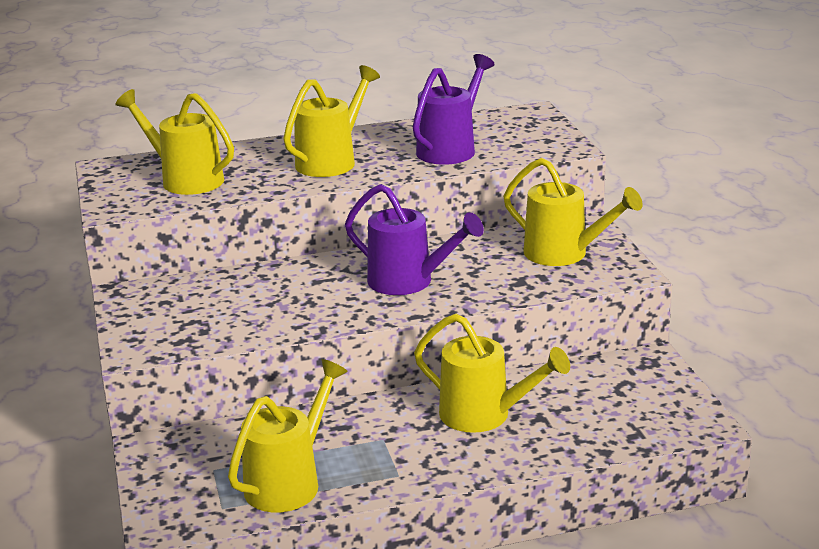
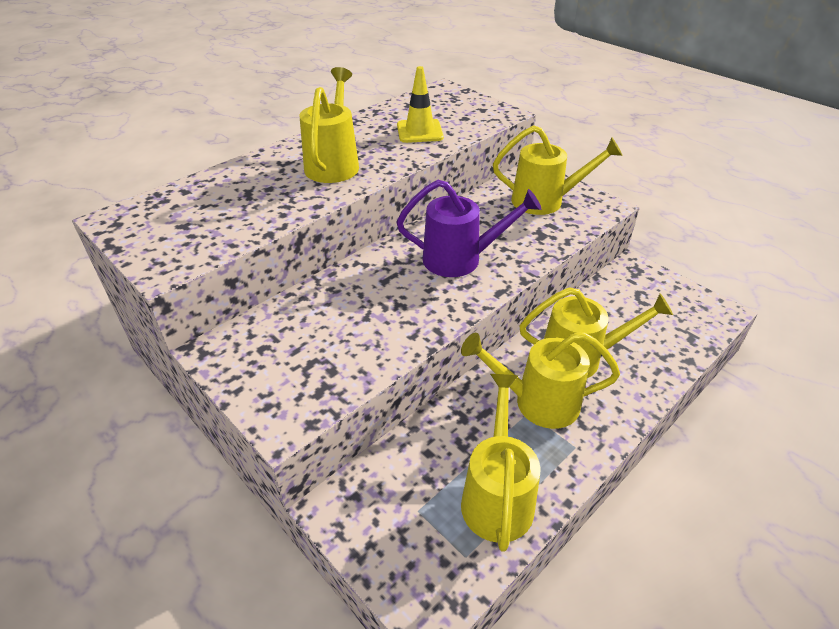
camera: 30 degrees left, 15 degrees up
(185, 179) = (212, 214): yellow watering can -> yellow watering can (536, 402)
(451, 149) = (419, 131): purple watering can -> yellow traffic cone

